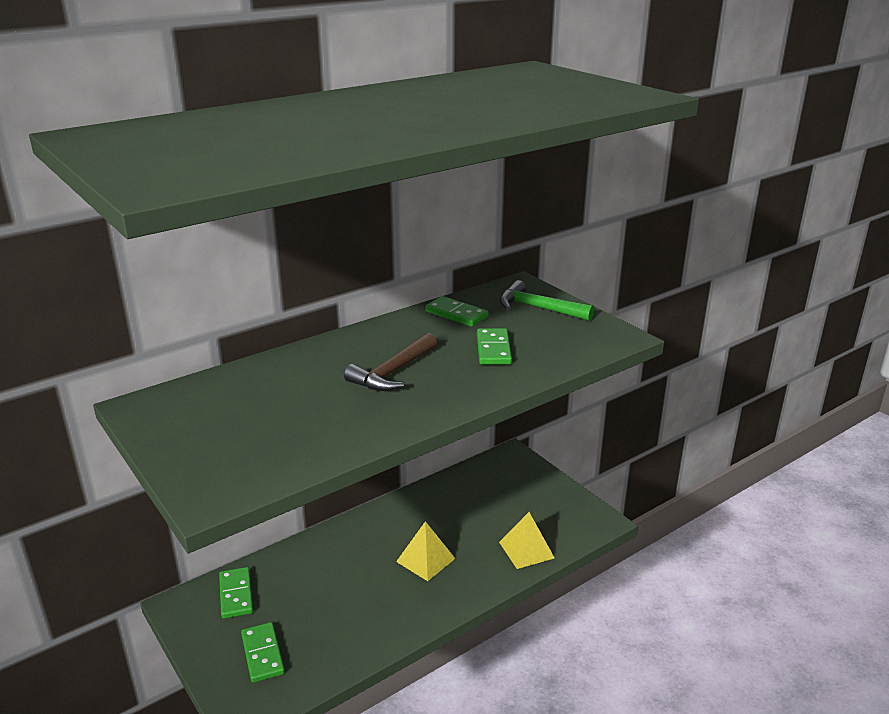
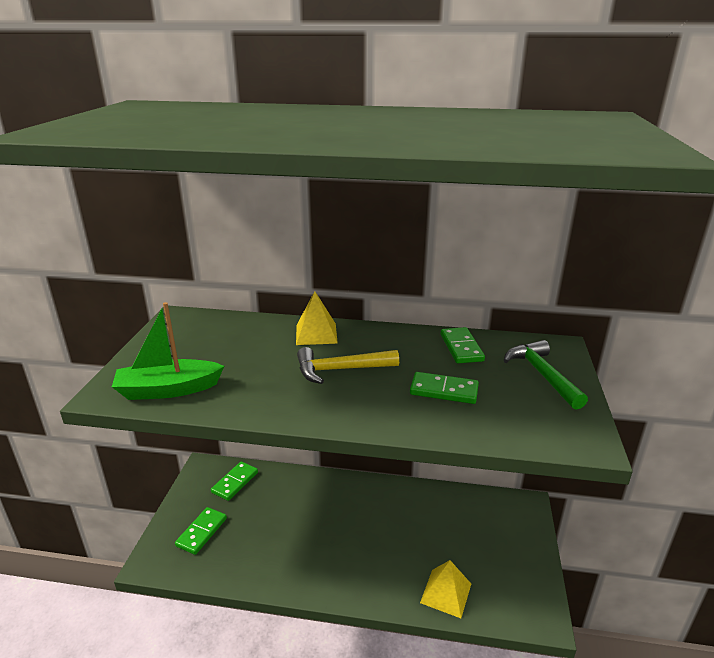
camera: 45 degrees right, 0 degrees up
(267, 463) = (168, 389): none -> green boat
(393, 372) = (340, 370): brown hammer -> yellow hammer
(425, 560) = (364, 543): yellow pyramid -> yellow pyramid (316, 334)
(493, 349) = (444, 391): green domino -> green domino turned 60 degrees clockwise

